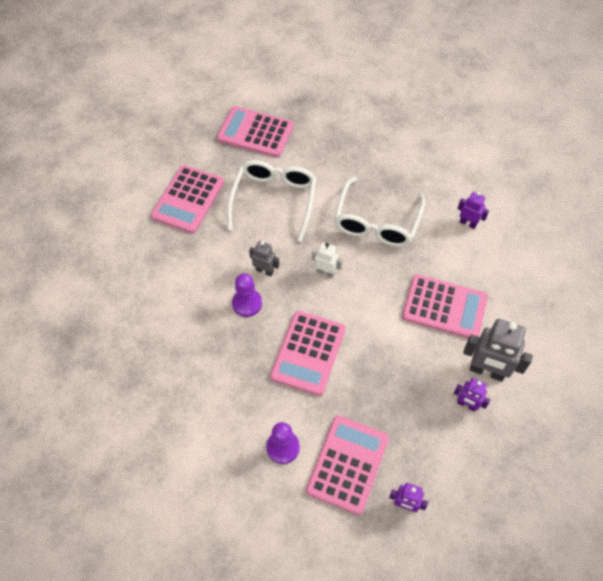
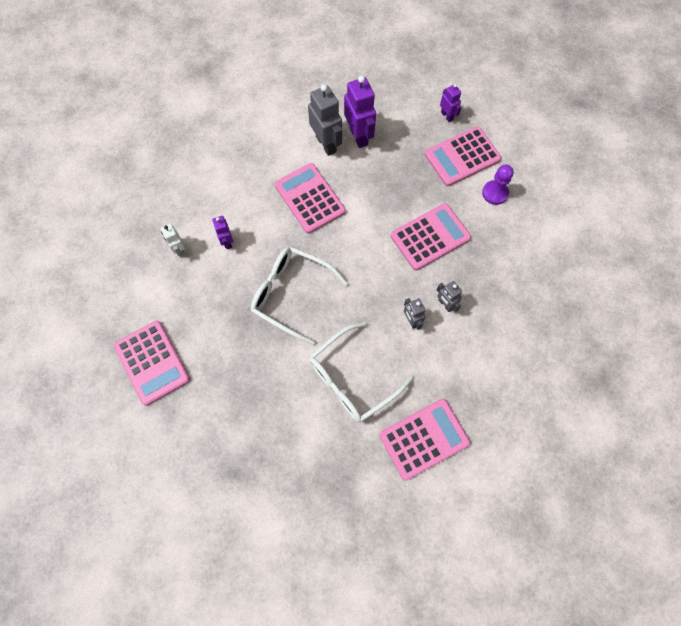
camera: 140 degrees left, 10 degrees up
(247, 303) = (445, 304): purple pawn -> grey robot
(255, 132) = (308, 467): pink calculator -> pink calculator (152, 362)
(325, 272) = (367, 284): white robot -> white robot (179, 249)
(377, 222) = (291, 294): white glasses -> white glasses turned 120 degrees counterclockwise
(466, 404) = (359, 136): purple robot -> purple robot, size x1.81

